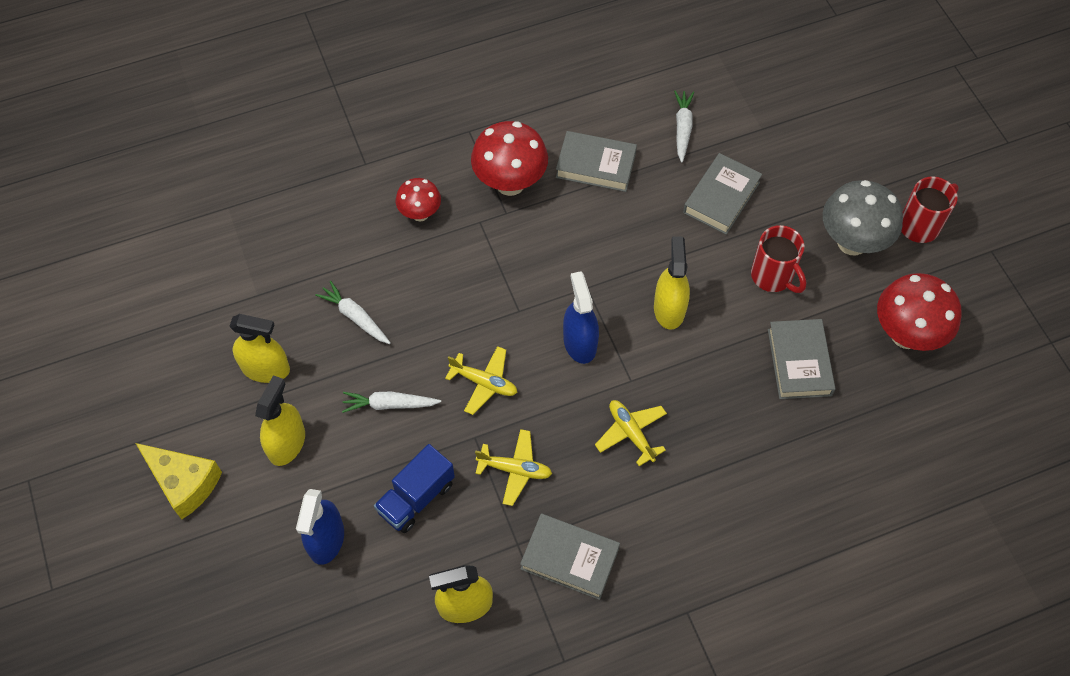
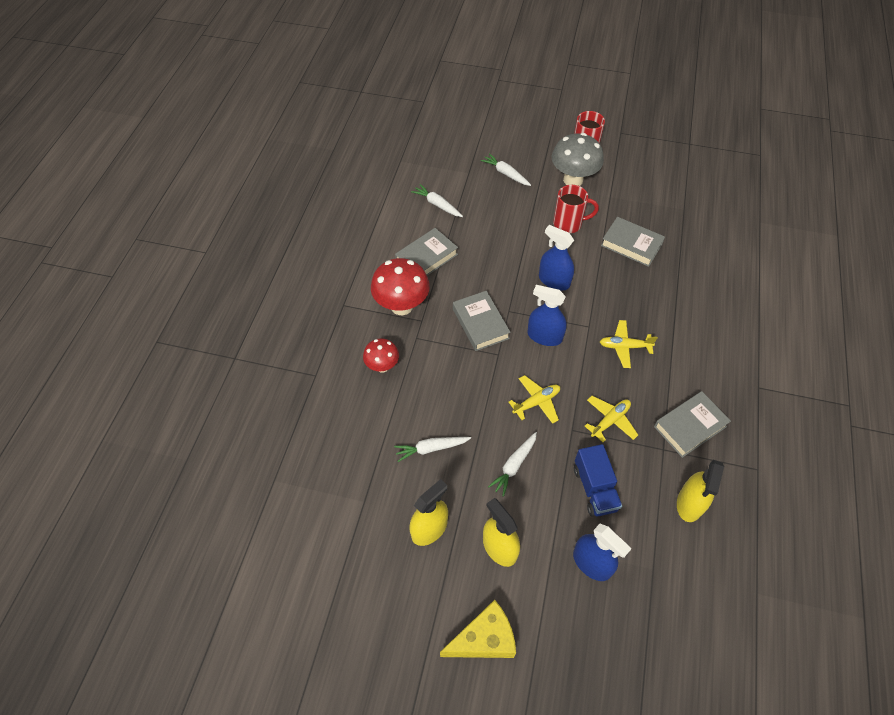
camera: 55 degrees left, 5 degrees down
(669, 309) = (554, 281): yellow spray bottle -> blue spray bottle
(721, 197) = (499, 215): grey book -> grey book (480, 323)
(795, 166) = (506, 173): none -> white carrot
(906, 335) = (646, 193): red mushroom -> none

